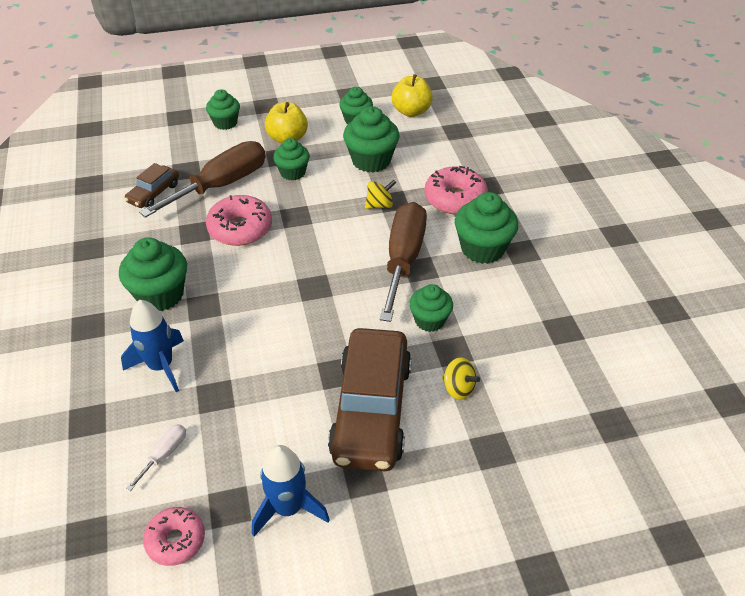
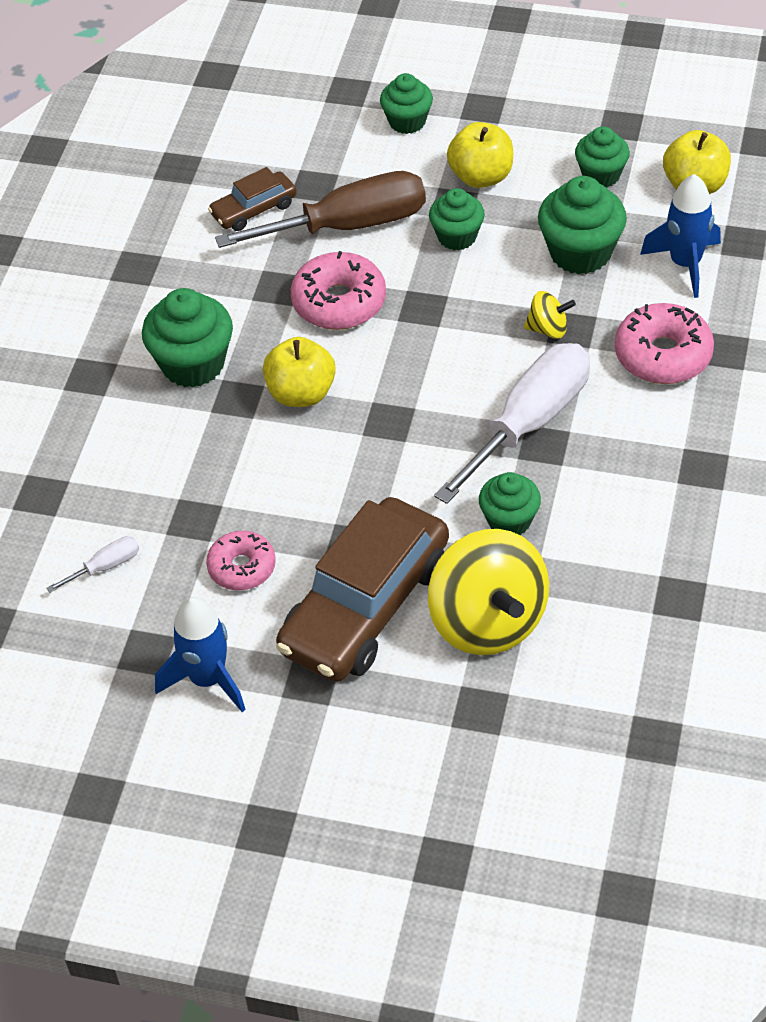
camera: 30 degrees right, 5 degrees up
(161, 366) = (150, 459): blue rocket -> blue rocket (685, 264)
(176, 540) = (74, 664): pink donut -> pink donut (242, 567)
(246, 289) = (301, 393): none -> yellow apple
(403, 259) = (529, 423): brown screwdriver -> white screwdriver
(458, 388) = (488, 621): yellow spinning top -> yellow spinning top, size x2.23
(482, 249) = (649, 445): green cupcake -> none

